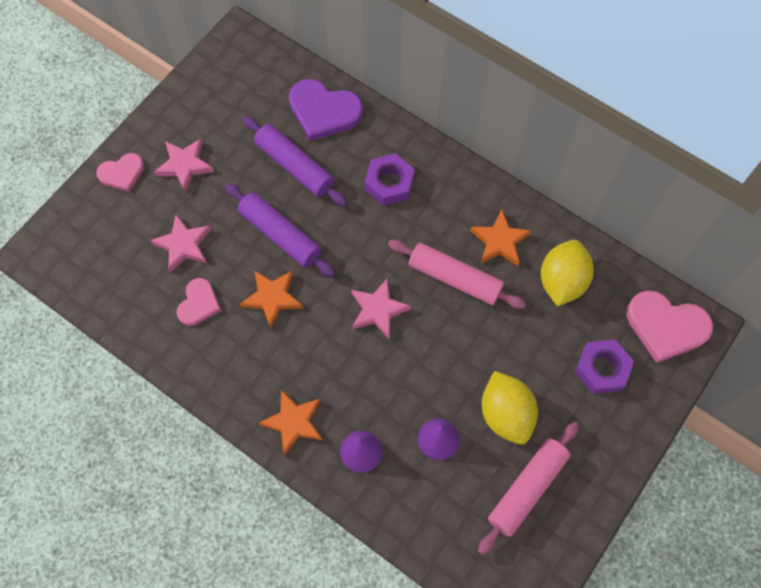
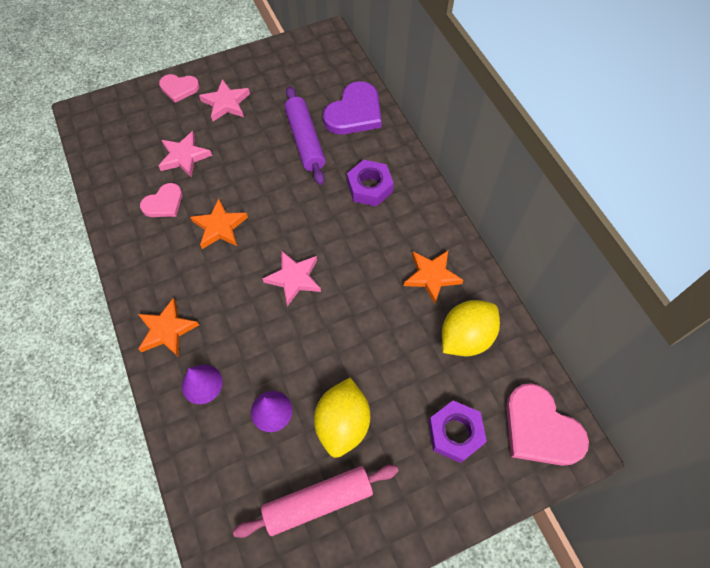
camera: 30 degrees right, 5 degrees down
(280, 235) = (259, 184): purple rolling pin -> none
(324, 111) = (354, 112): purple heart -> purple heart turned 105 degrees counterclockwise
(455, 278) = (373, 286): pink rolling pin -> none

